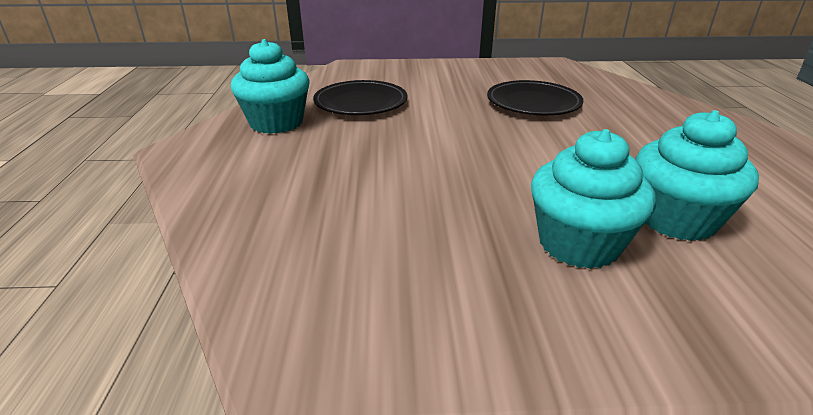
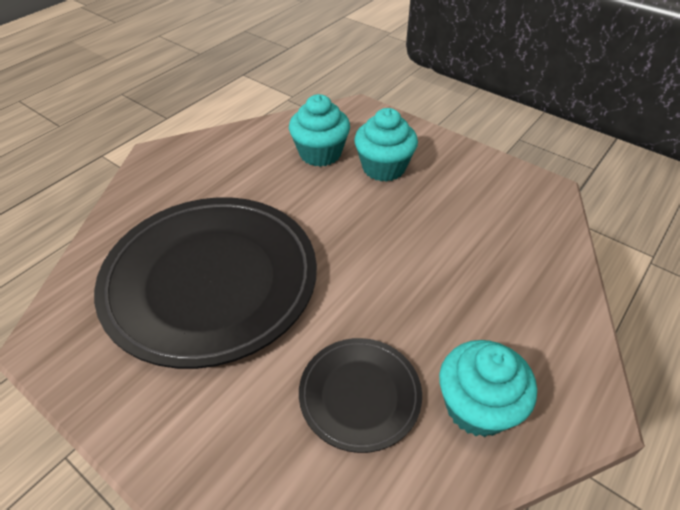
camera: 140 degrees left, 15 degrees up
(533, 103) = (211, 281): black plate -> black plate, size x2.07

